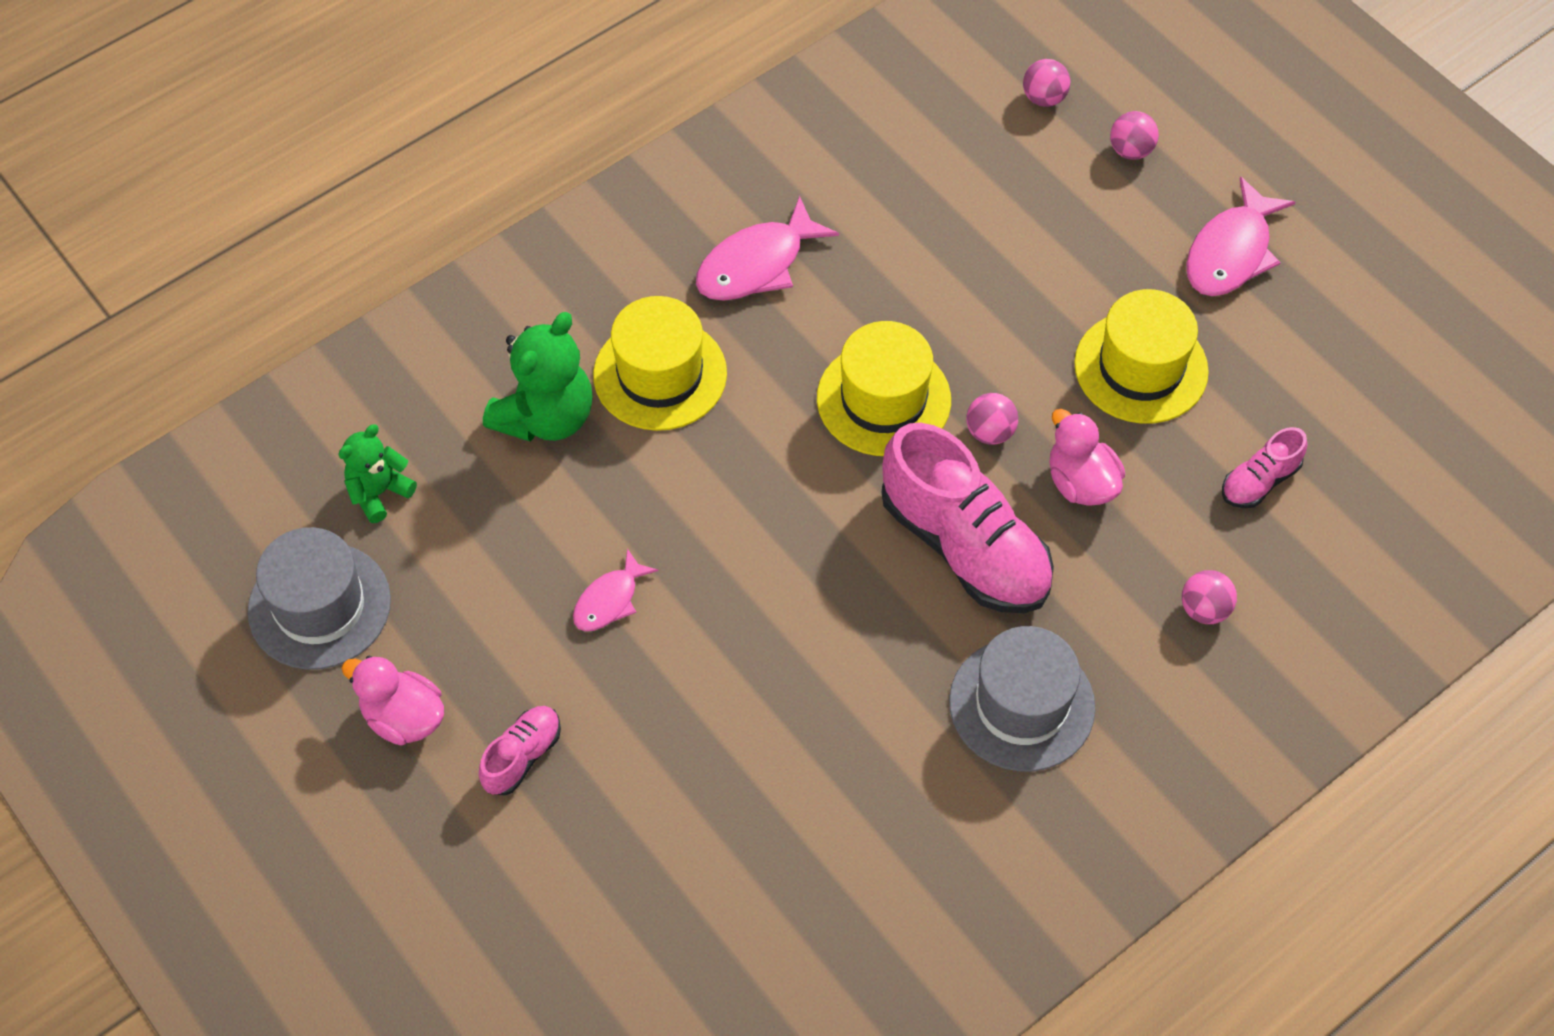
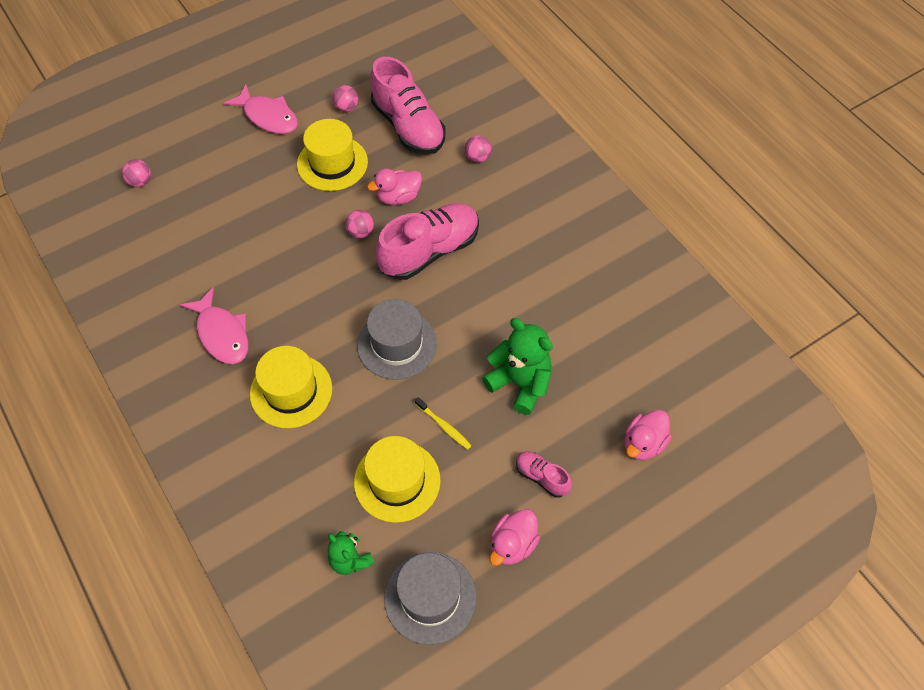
camera: 85 degrees left, 0 degrees up
(546, 416) = (310, 457): green teddy bear -> green teddy bear (520, 383)
(592, 924) = (643, 444): none -> pink duck
(609, 600) = (444, 426): pink fish -> yellow toothbrush
(883, 399) = (330, 279): yellow hat -> yellow hat (397, 481)
(1021, 704) = (524, 237): grey hat -> grey hat (397, 344)
(1130, 150) = (189, 148): pink ball -> pink ball (346, 108)
(1259, 481) = (408, 126): pink shoe -> pink shoe, size x2.10

